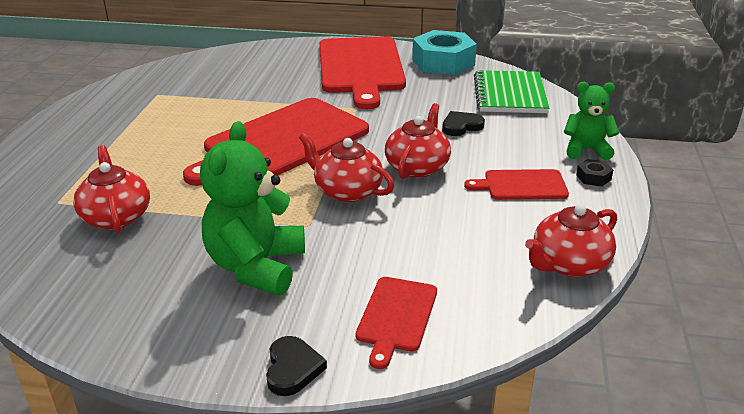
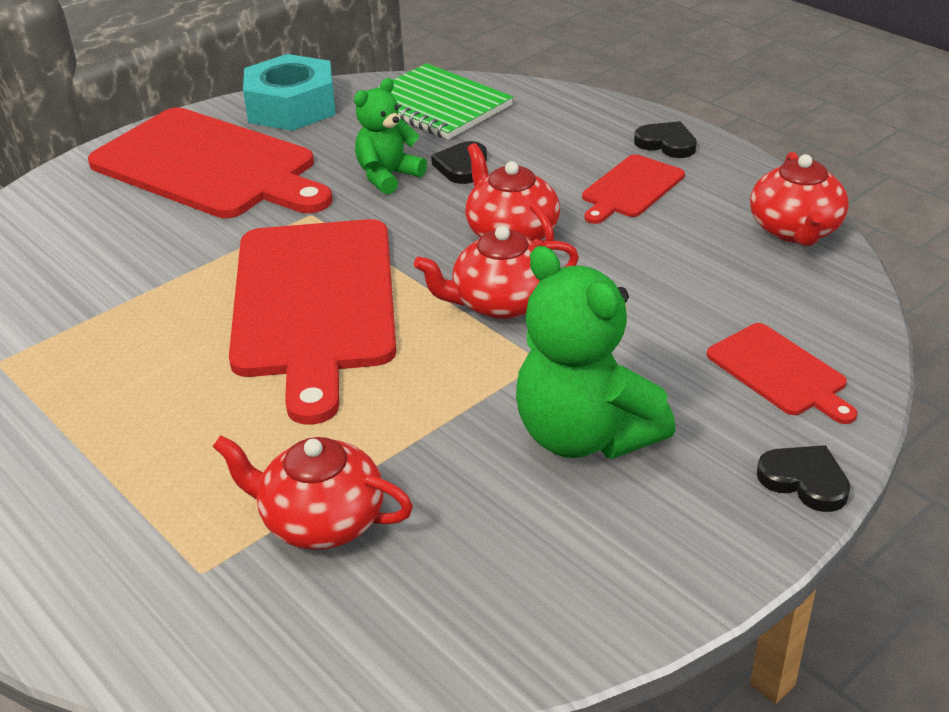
camera: 50 degrees left, 5 degrees up
(586, 150) = (612, 121): green teddy bear -> green teddy bear (388, 176)
(593, 177) = (666, 143): black nut -> black heart

